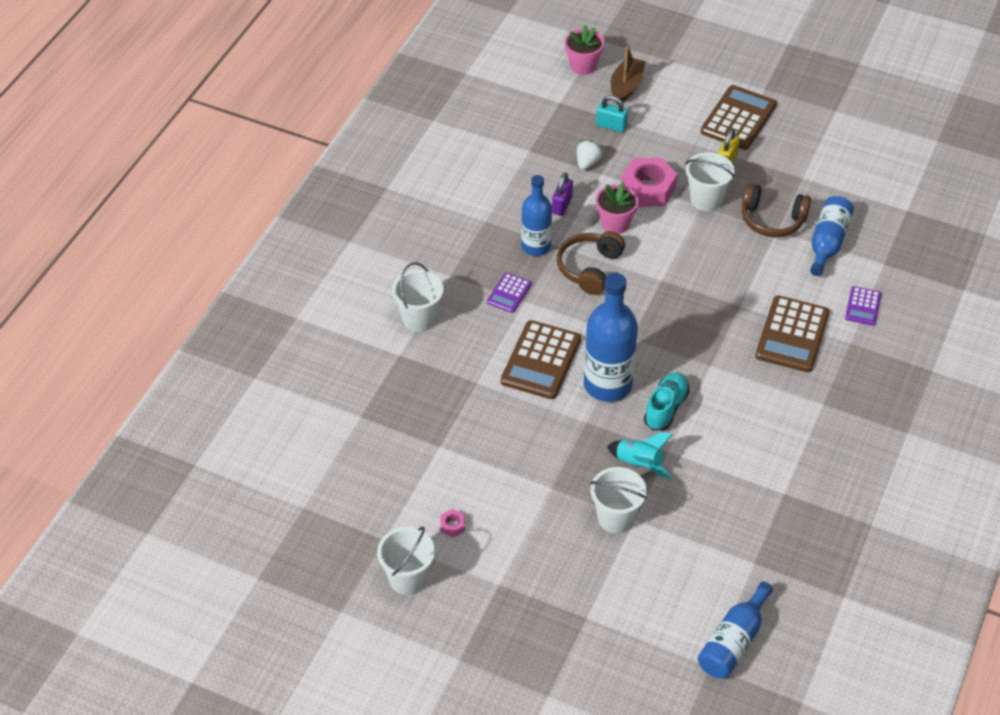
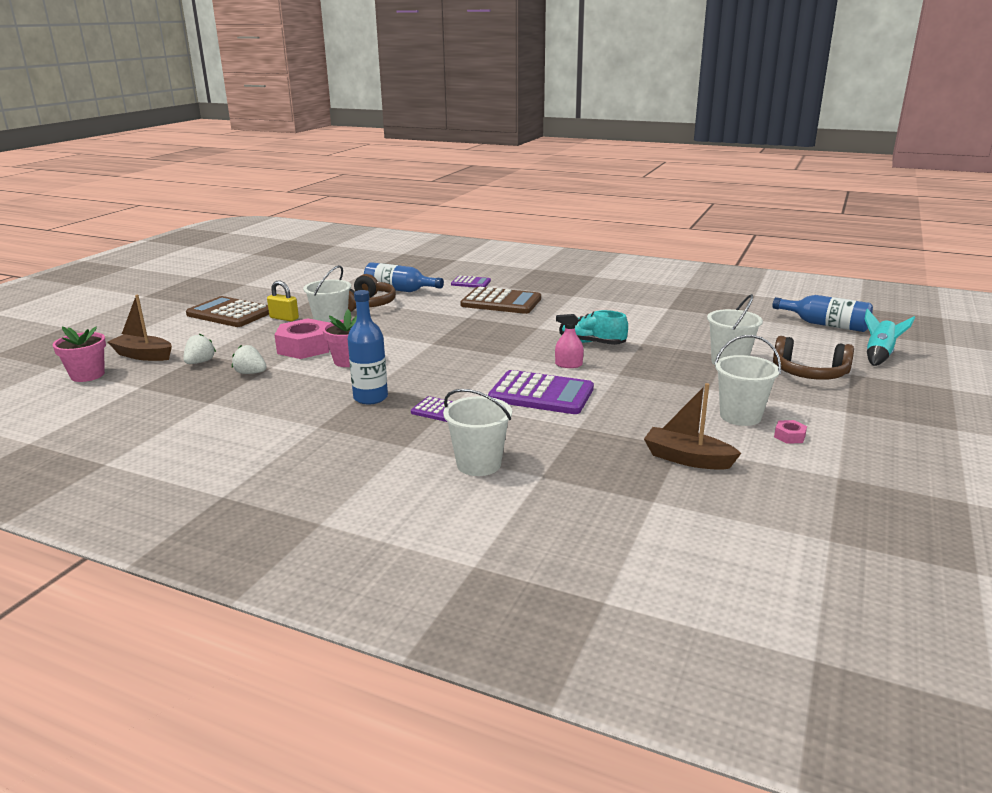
camera: 90 degrees left, 25 degrees down
(408, 578) = (882, 460): white bucket -> white bucket (740, 416)
(419, 447) = (687, 459): none -> brown boat
(541, 360) = (541, 394): brown calculator -> purple calculator
(562, 205) = (310, 385): purple padlock -> none
(589, 268) = (410, 372): brown headphones -> brown headphones (809, 373)
(607, 384) = (568, 365): blue bottle -> pink spray bottle
(611, 126) = (200, 362): turquoise padlock -> white strawberry
(639, 464) = (661, 353): turquoise rocket -> turquoise rocket (879, 356)

